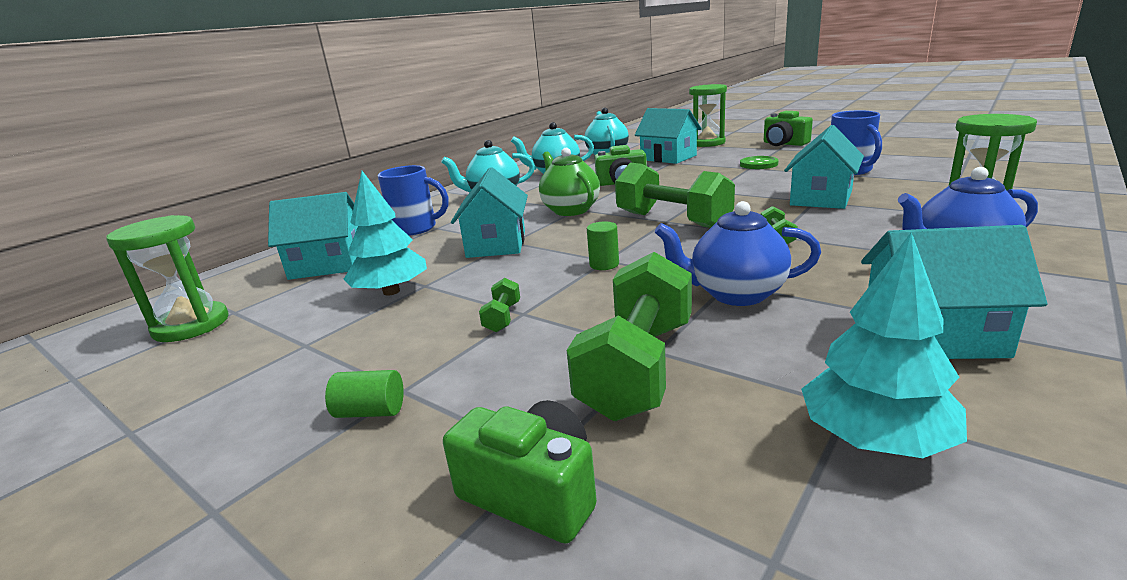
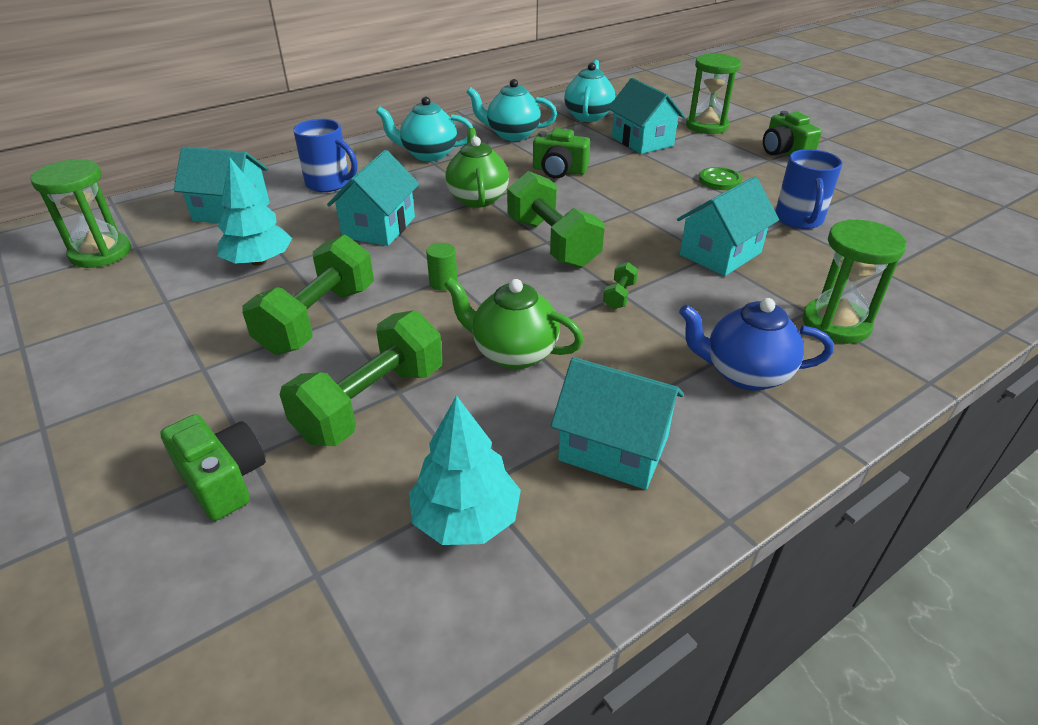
camera: 15 degrees right, 15 degrees up
(370, 412) = (171, 381): green cylinder -> none
(502, 317) = (318, 319): green dumbbell -> green dumbbell, size x2.40
(735, 294) = (513, 353): blue teapot -> green teapot

